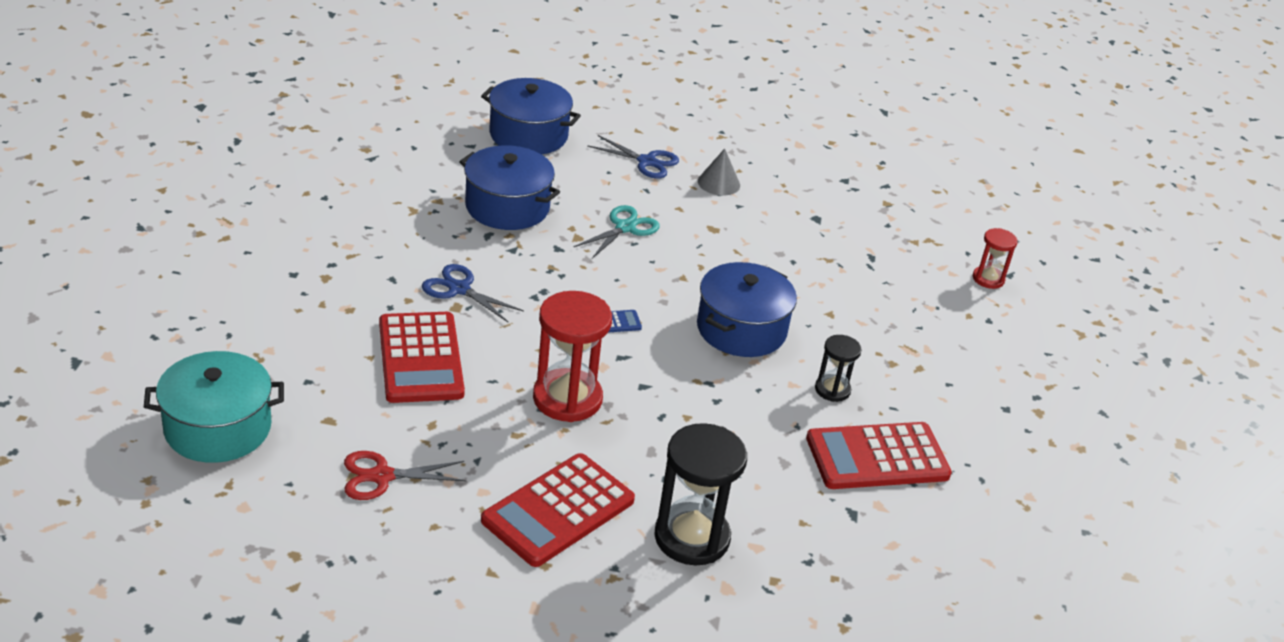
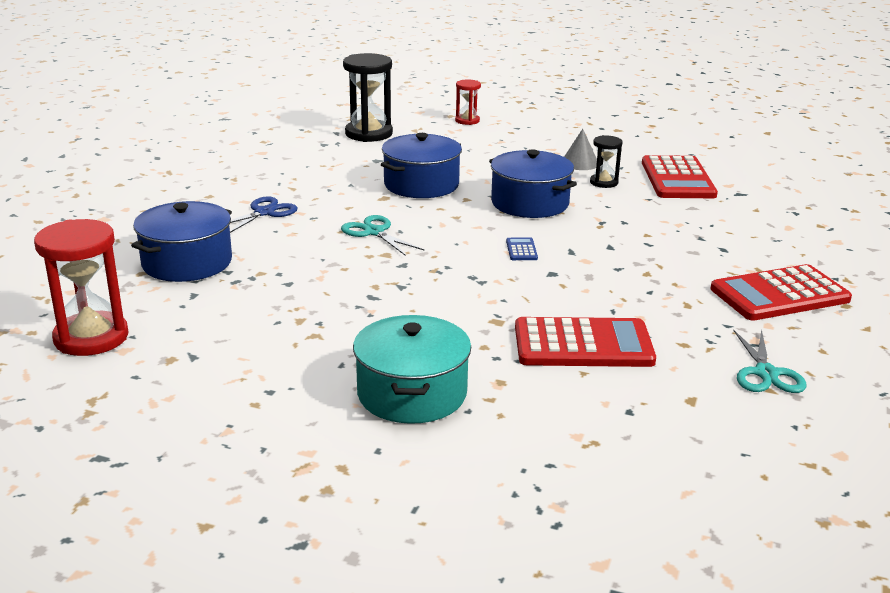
camera: 75 degrees left, 10 degrees down
(218, 428) = (721, 472): turquoise pot -> turquoise pot (412, 393)
(382, 476) = (766, 373): red scissors -> turquoise scissors
(459, 289) = (466, 318): blue scissors -> none
(507, 207) = (323, 283): blue pot -> blue pot (421, 185)
(558, 510) = (779, 294): red calculator -> red calculator turned 105 degrees clockwise
(567, 398) = (633, 279): red hourglass -> red hourglass (91, 338)
(692, 537) = (788, 247): black hourglass -> black hourglass (369, 134)
(719, 183) = (312, 188): grey cone -> grey cone (579, 163)

